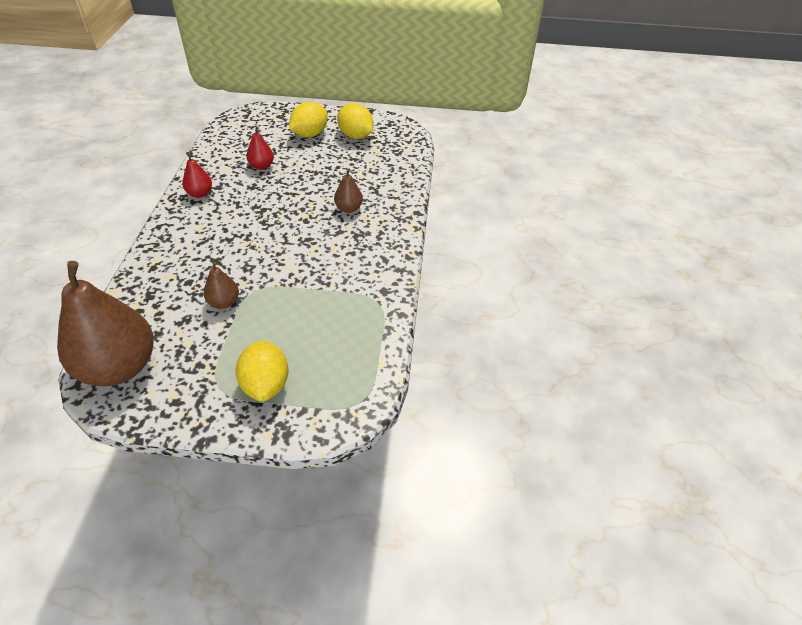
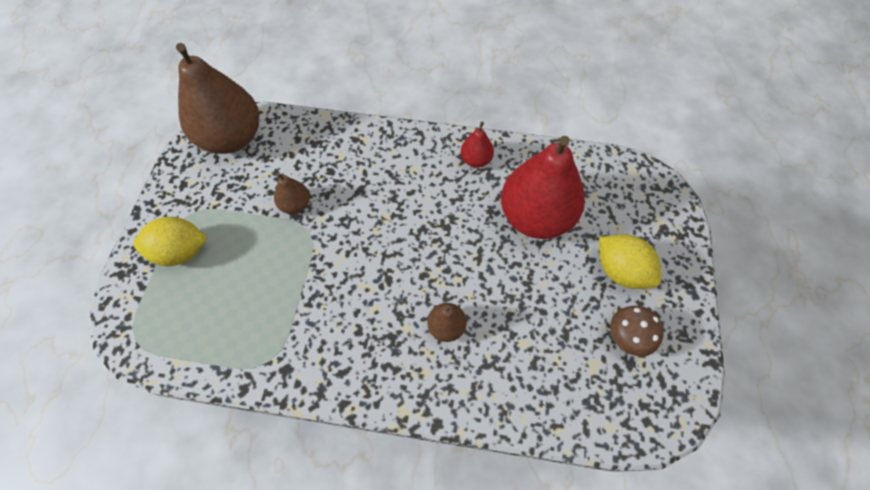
camera: 95 degrees right, 15 degrees up
(261, 166) = (535, 217): red pear -> red pear, size x2.25
(355, 136) = (628, 337): yellow lemon -> brown mushroom

